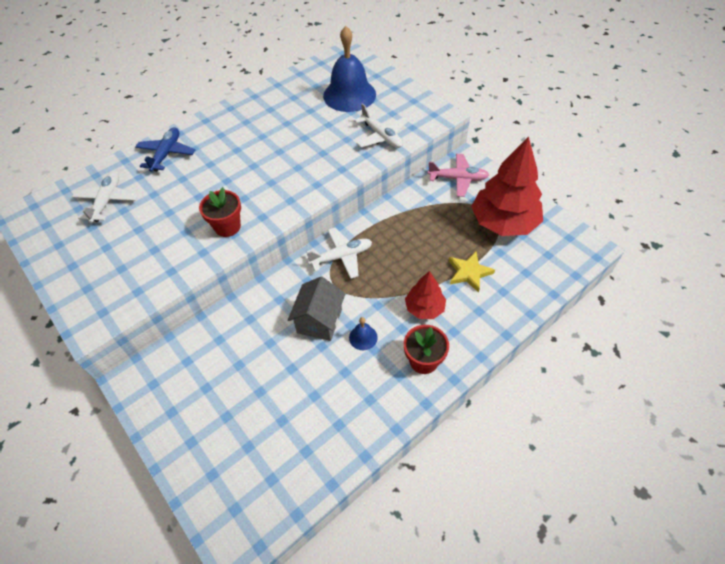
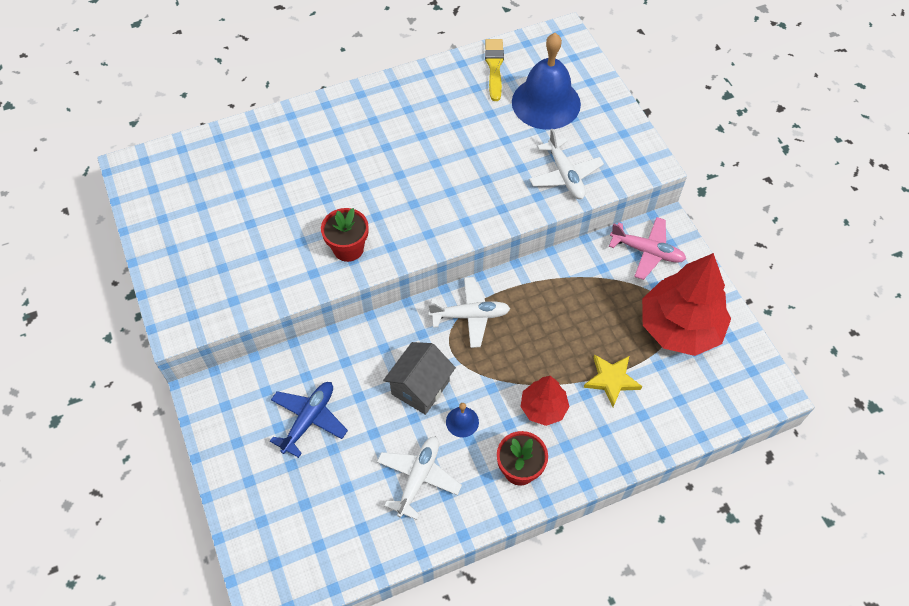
camera: 15 degrees right, 5 degrees up
(107, 201) = (224, 177): white plane -> white plane (418, 478)
(167, 154) = (304, 130): blue plane -> blue plane (309, 419)
(303, 82) = (494, 67): none -> yellow brush

